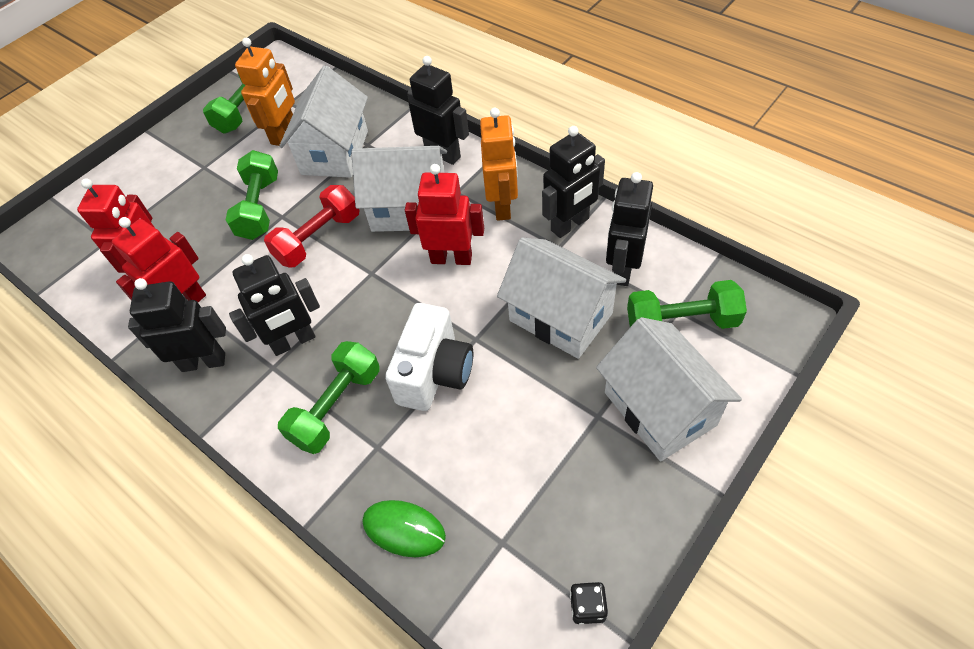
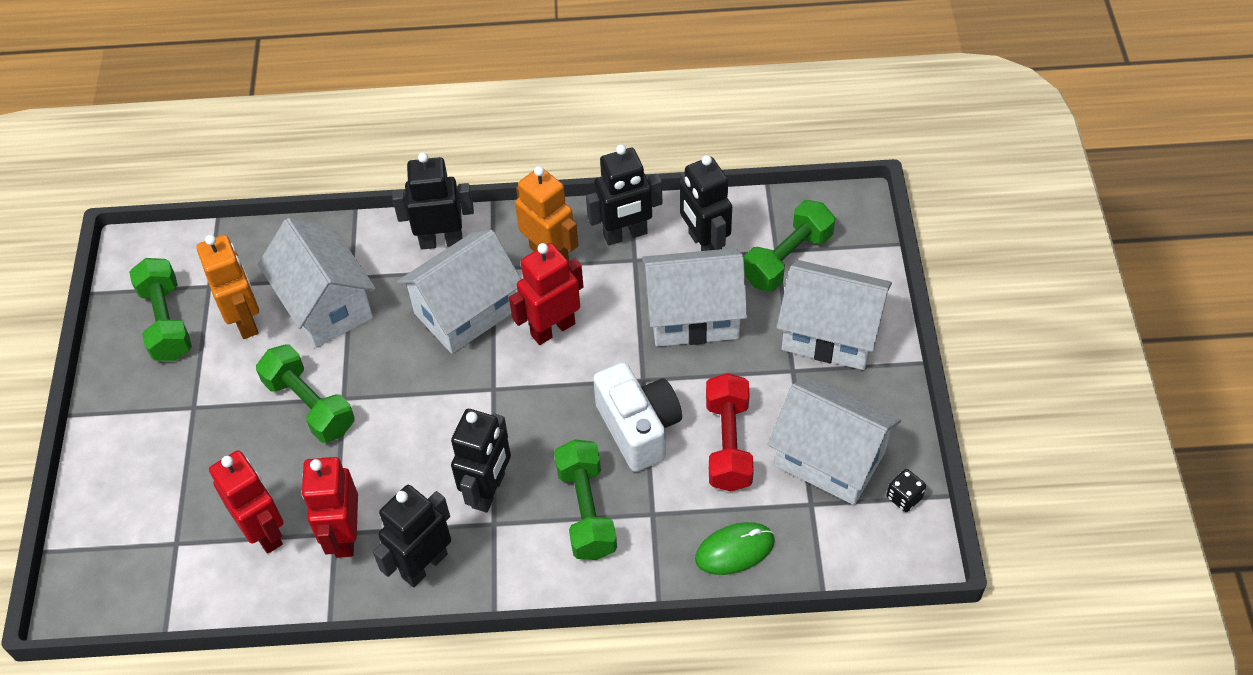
camera: 45 degrees left, 0 degrees up
(318, 238) = (406, 393): red dumbbell -> red dumbbell (728, 444)
(555, 516) = (829, 459): none -> white house
(570, 225) = (625, 234): black robot -> black robot turned 60 degrees clockwise

